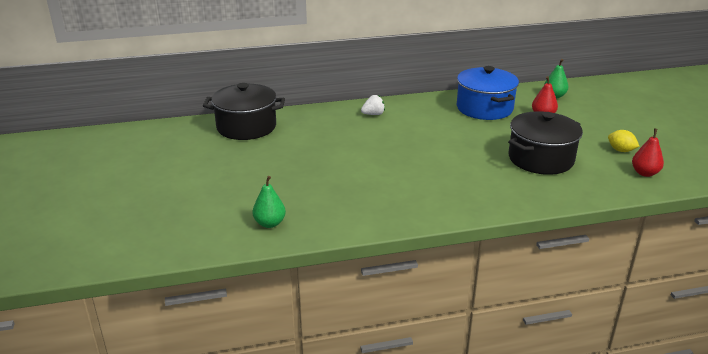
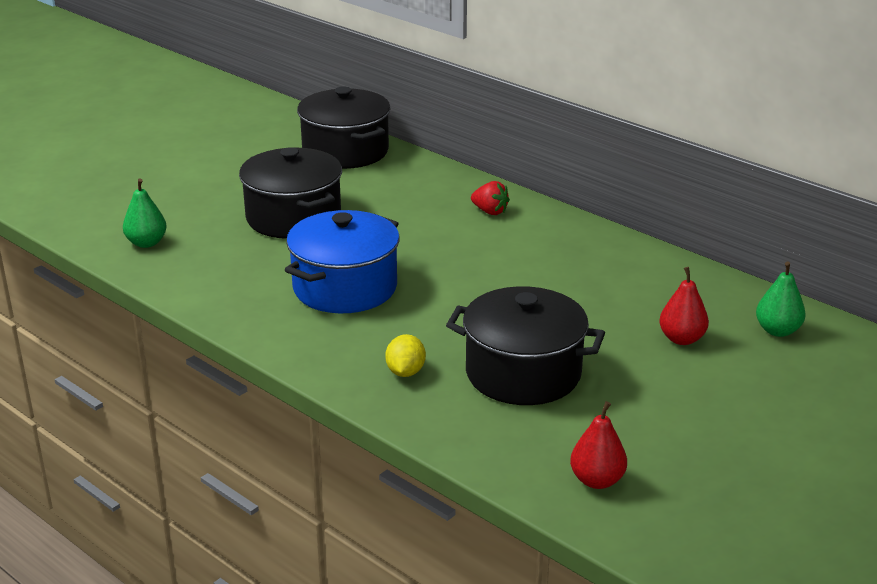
camera: 55 degrees right, 0 degrees up
(305, 166) = (293, 217): none -> black pot
(373, 114) = (490, 211): white strawberry -> red strawberry
(484, 108) = (633, 283): blue pot -> blue pot (345, 287)
(620, 150) = (652, 440): yellow lemon -> yellow lemon (405, 372)

